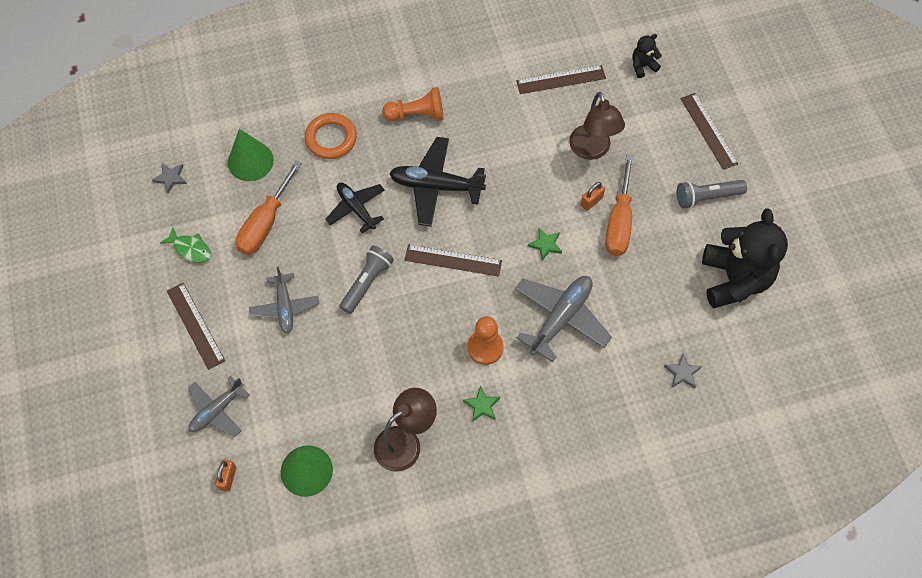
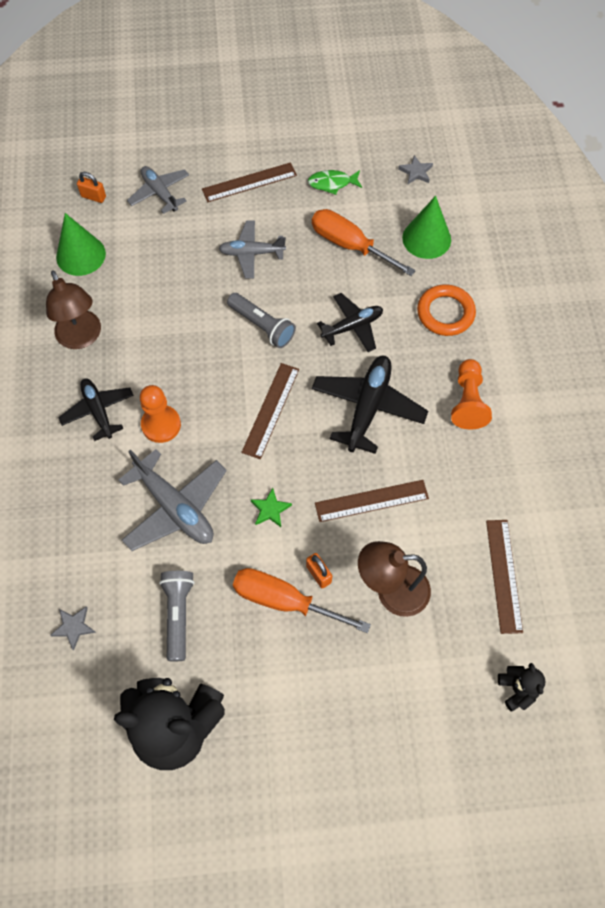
camera: 100 degrees right, 0 degrees up
(190, 249) = (332, 183): green fish -> green fish turned 45 degrees clockwise
(482, 405) = (98, 411): green star -> black plane
(706, 197) = (299, 722): grey flashlight -> grey flashlight (178, 614)
(708, 131) = (401, 755): brown ruler -> brown ruler (371, 501)

